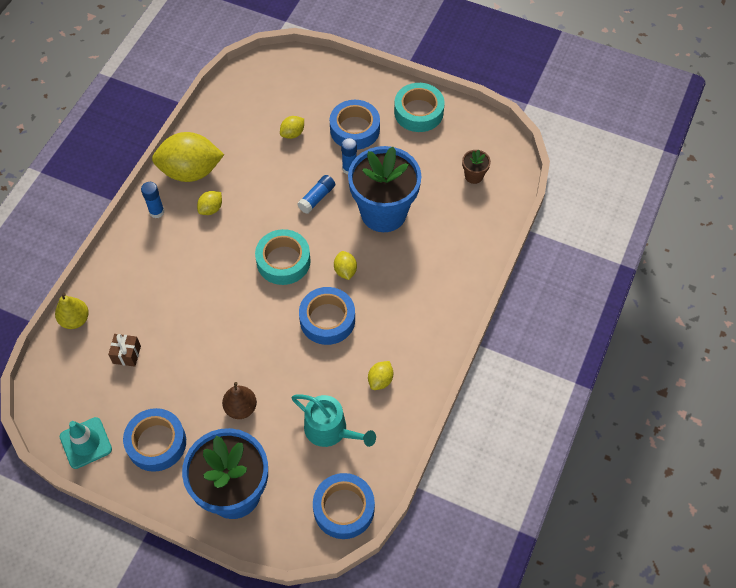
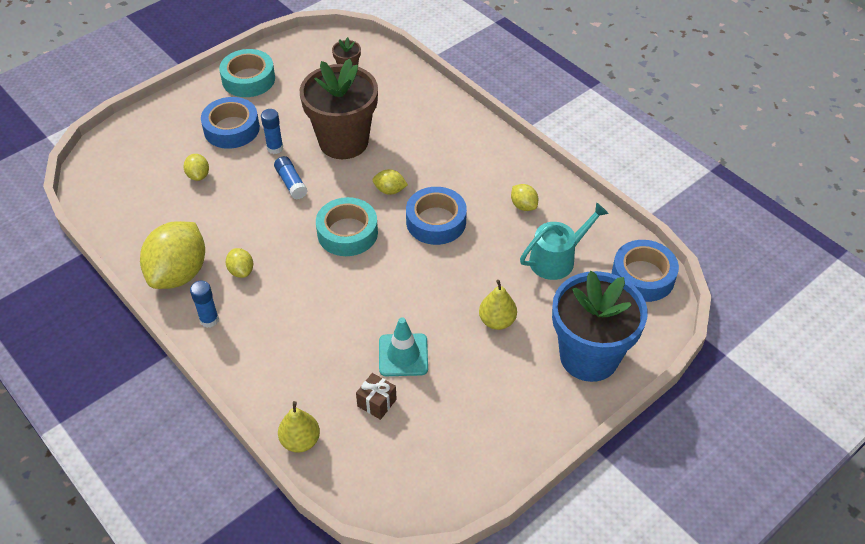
camera: 65 degrees left, 10 degrees down
(86, 443) = (467, 475): turquoise traffic cone -> turquoise traffic cone (403, 355)
(156, 443) = (500, 407): blue tape -> none
(241, 408) = (497, 321): brown pear -> yellow pear
(383, 212) = (343, 141): blue flower pot -> brown flower pot

